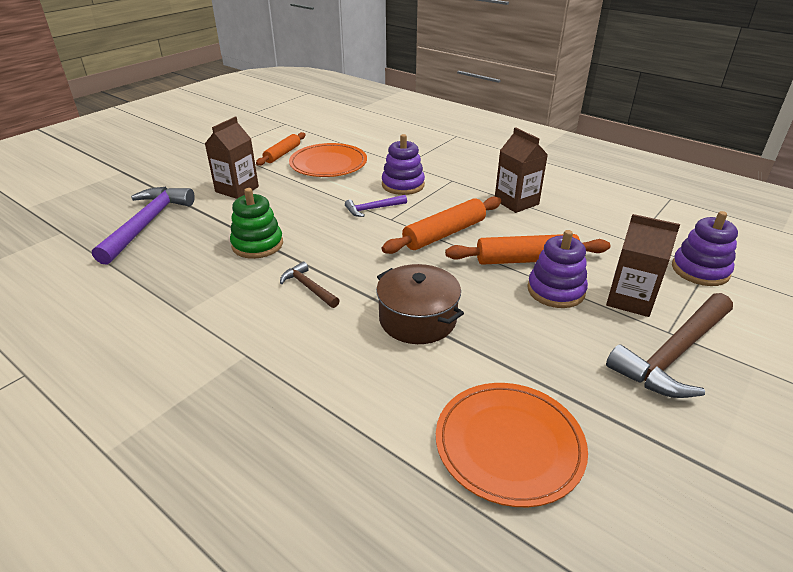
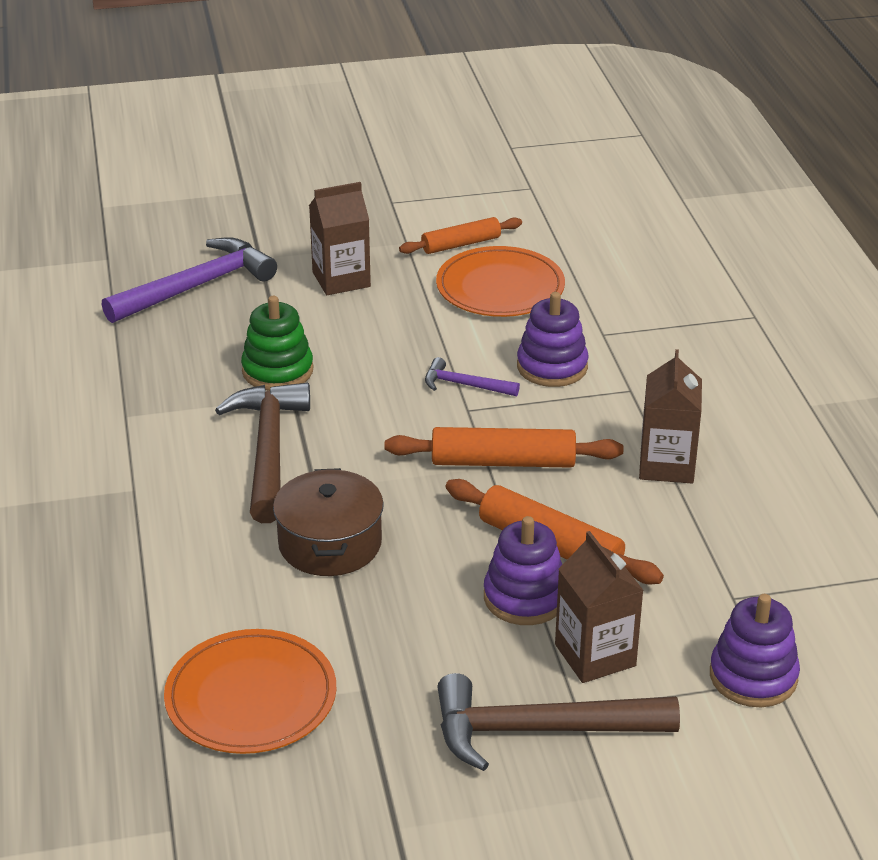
camera: 40 degrees right, 0 degrees up
(308, 287) = (268, 450): brown hammer -> brown hammer, size x1.98

